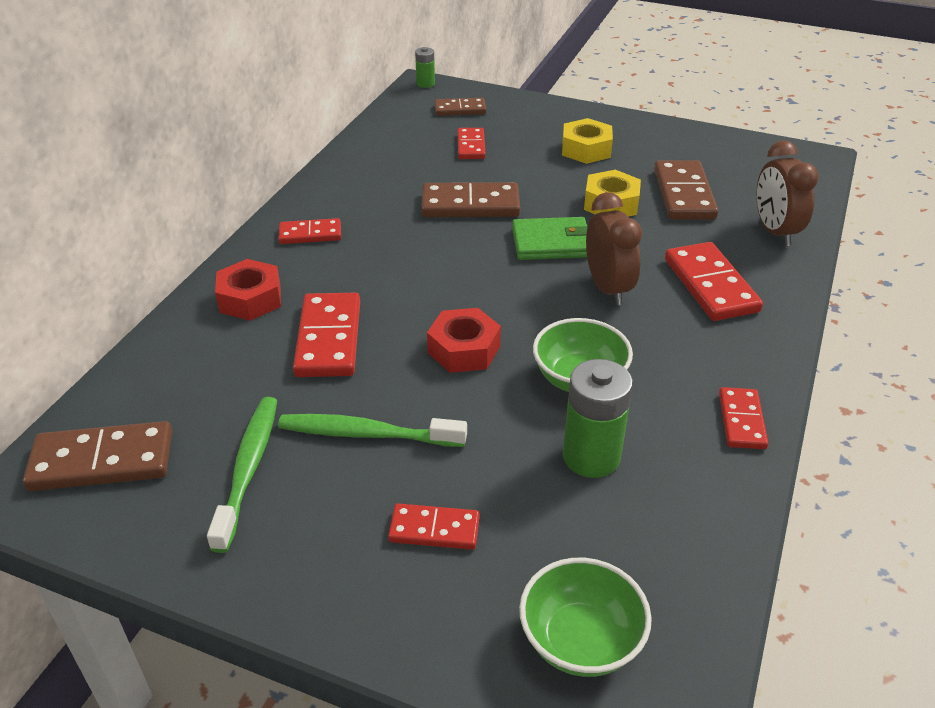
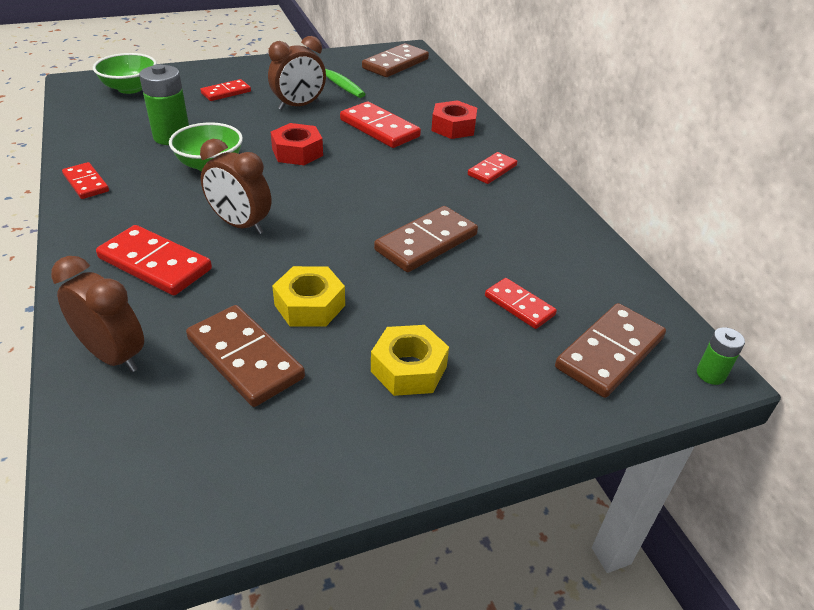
camera: 135 degrees right, 0 degrees up
(367, 434) = (299, 106): green toothbrush -> brown clock
(460, 109) = (610, 353): brown domino -> brown domino, size x1.65
(552, 243) = (321, 241): green wallet -> none

